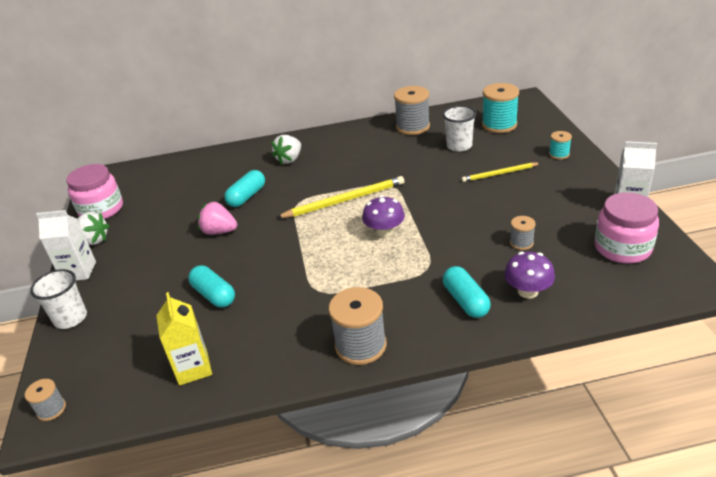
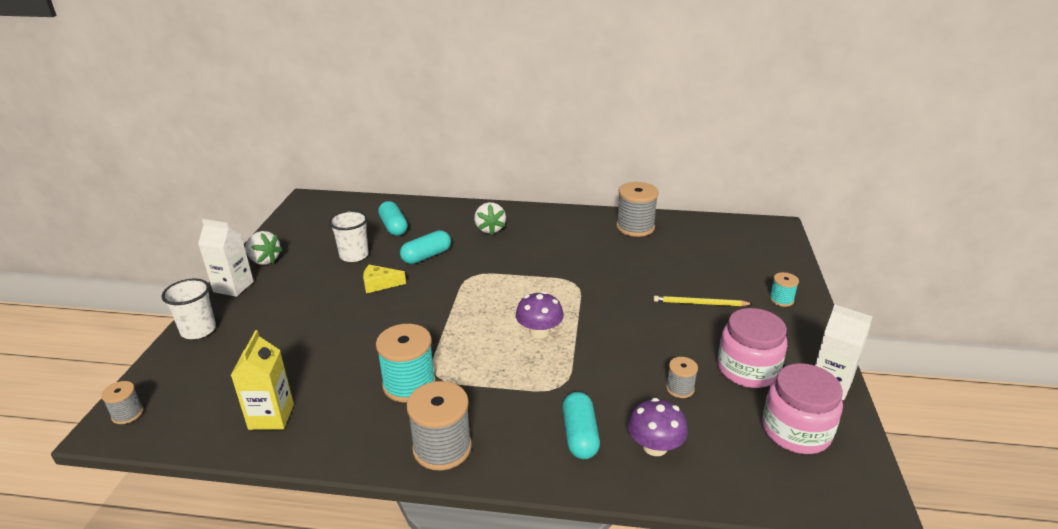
camera: 15 degrees right, 5 degrees down
(101, 209) = (289, 232): pink jar -> pink jar (747, 369)
(214, 295) = (335, 347): turquoise capsule -> turquoise capsule (393, 227)
(219, 231) = (379, 284): pink strawberry -> yellow cheese
(289, 159) = (490, 229): white strawberry -> white strawberry turned 60 degrees counterclockwise
(345, 200) = (519, 287): yellow pencil -> none
(459, 146) = (673, 261): white cup -> white cup (354, 255)
(499, 125) = (731, 249): turquoise spool -> turquoise spool (409, 384)

